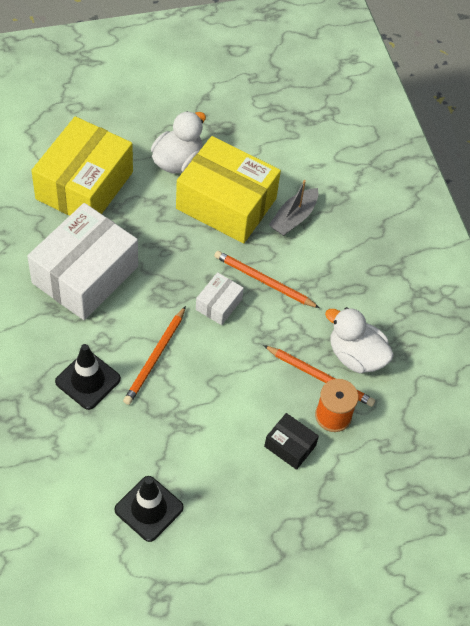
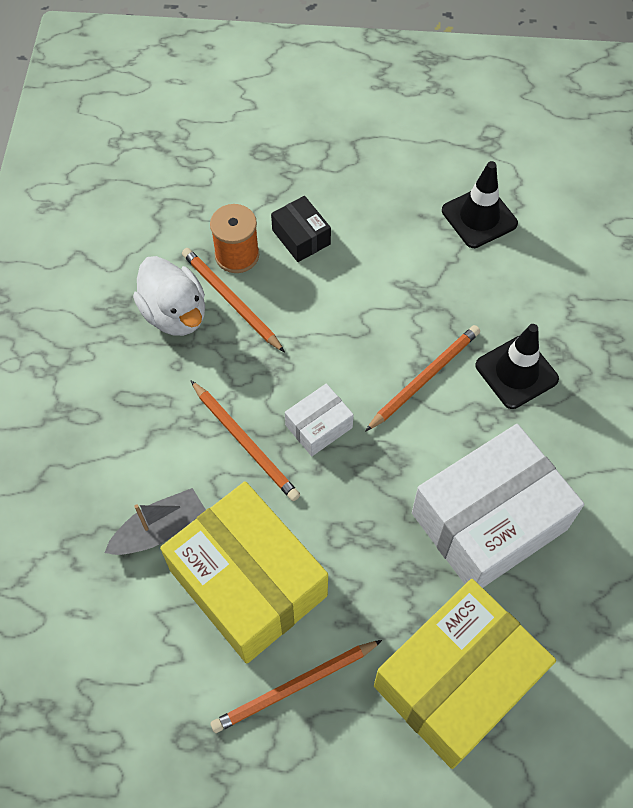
camera: 155 degrees left, 5 degrees up
(177, 161) = (294, 687): white duck -> orange pencil

